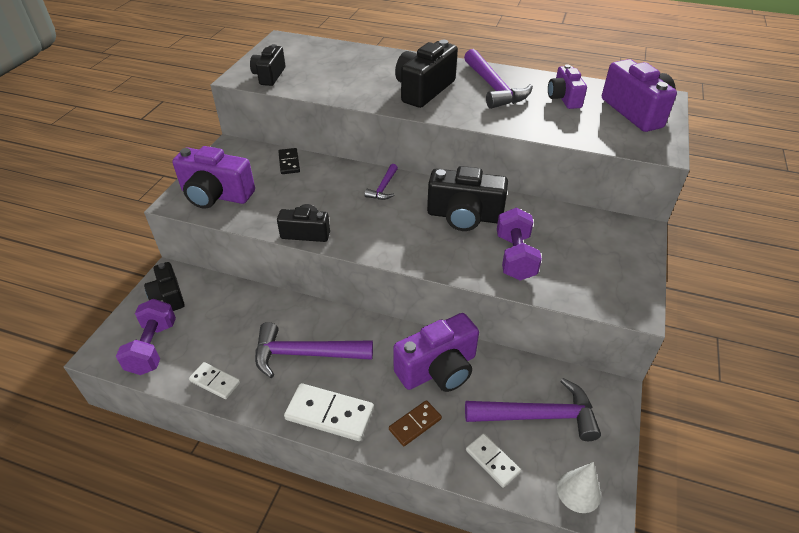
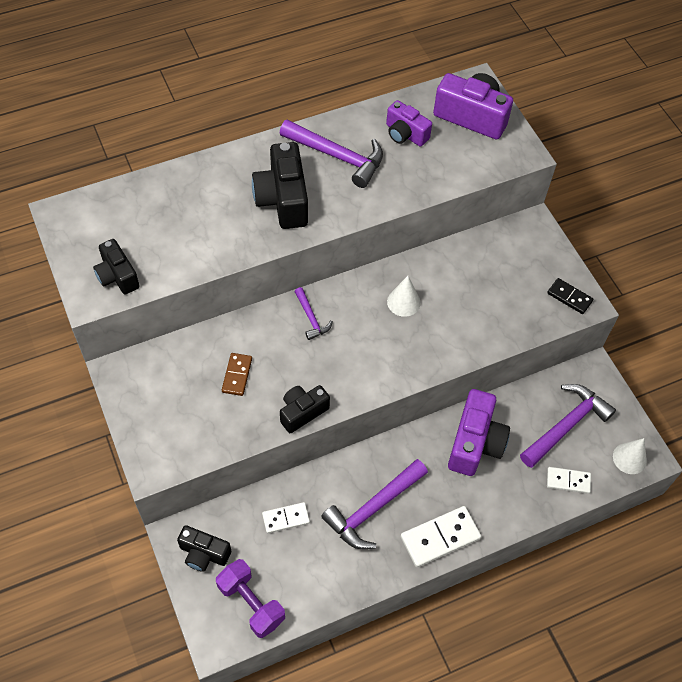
camera: 45 degrees left, 15 degrees up
(215, 382) = (334, 586): white domino -> white domino (286, 518)
(216, 195) = (177, 434): purple camera -> none
(289, 162) = (197, 350): black domino -> black domino (569, 297)
(415, 424) = (500, 496): brown domino -> brown domino (237, 375)
(464, 216) = (403, 302): black camera -> white cone
(515, 257) = (475, 316): purple dumbbell -> none

